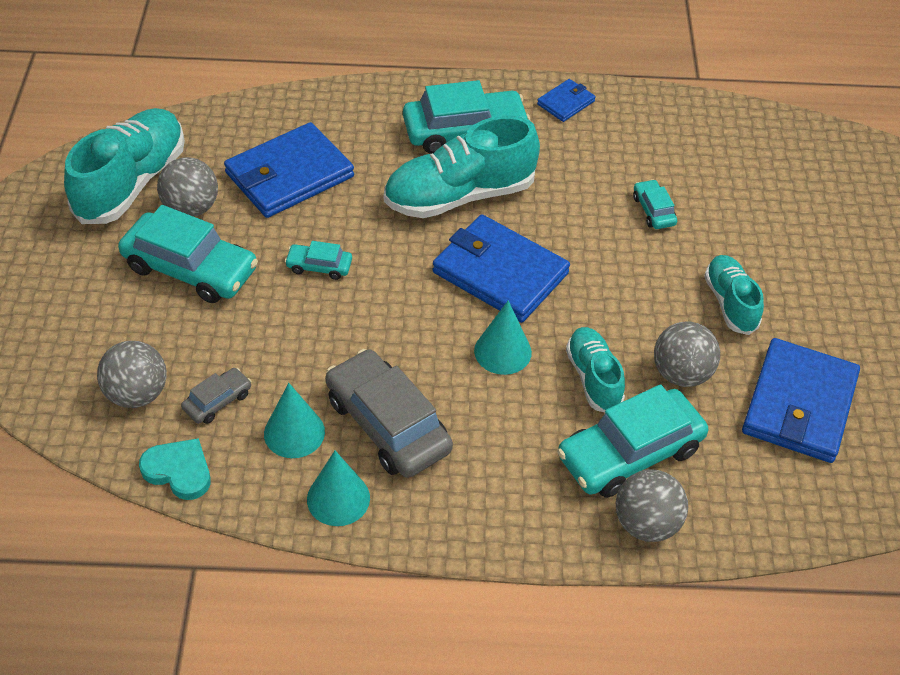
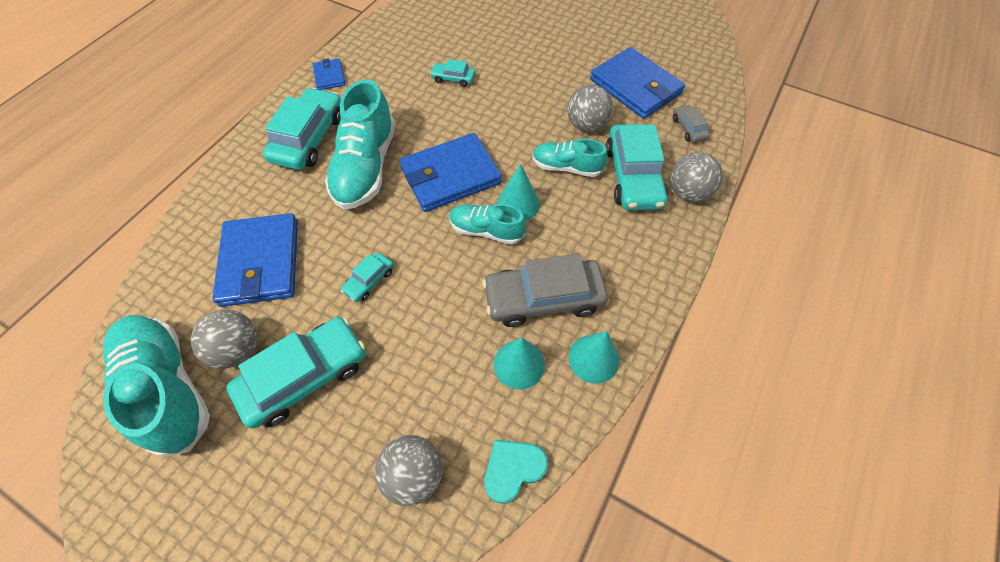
camera: 60 degrees left, 10 degrees up
(217, 401) = (458, 409): grey car -> grey car (688, 128)
(730, 303) = (547, 79): turquoise shoe -> turquoise shoe (486, 230)

